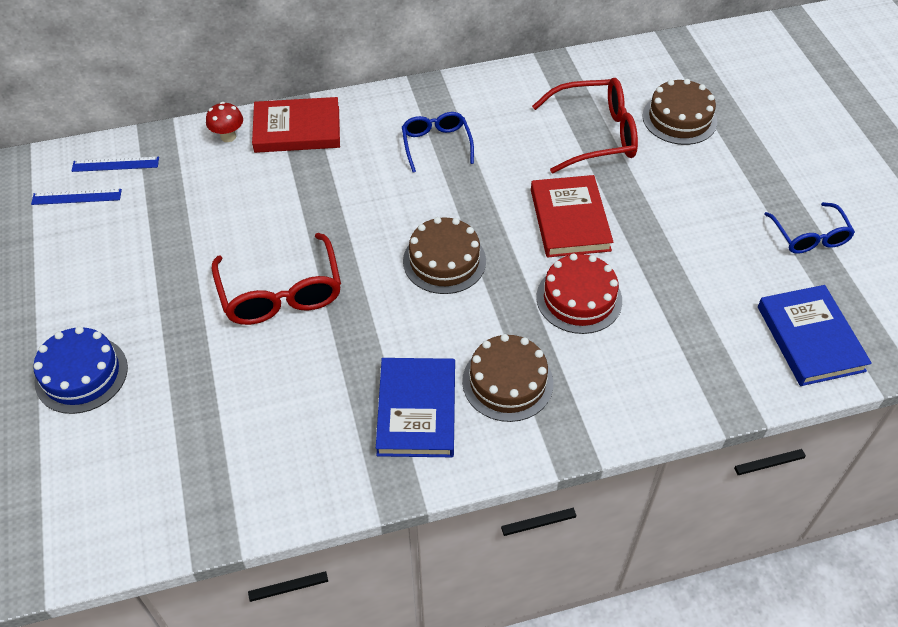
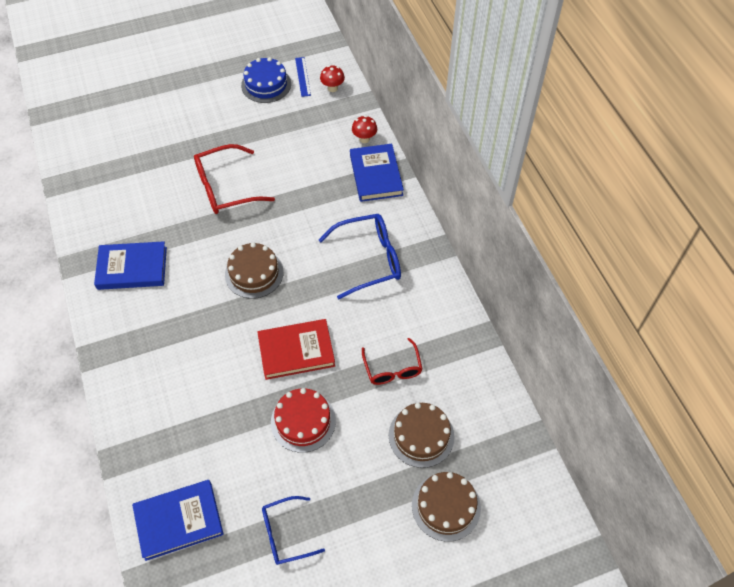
camera: 85 degrees right, 5 degrees up
(81, 374) = (168, 108): blue cake -> blue cake (266, 84)
(115, 164) = (332, 88): blue ruler -> red mushroom
(297, 129) = (376, 175): red book -> blue book
(436, 144) = (369, 259): blue glasses -> blue glasses, size x1.59
(507, 382) = (150, 316): brown cake -> brown cake (446, 506)
(579, 298) = (220, 358): red cake -> red cake (303, 421)
(595, 135) = (392, 369): red glasses -> red glasses, size x0.63

